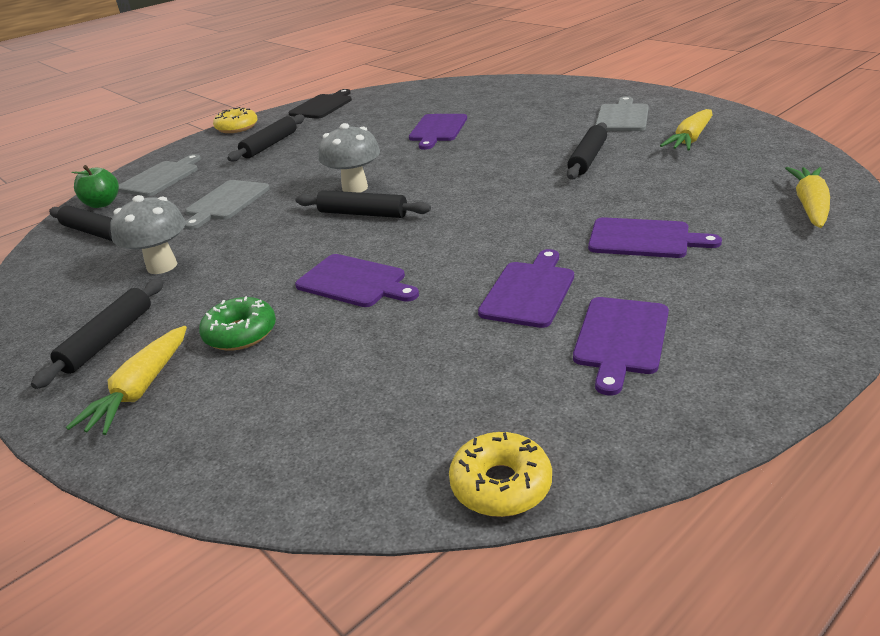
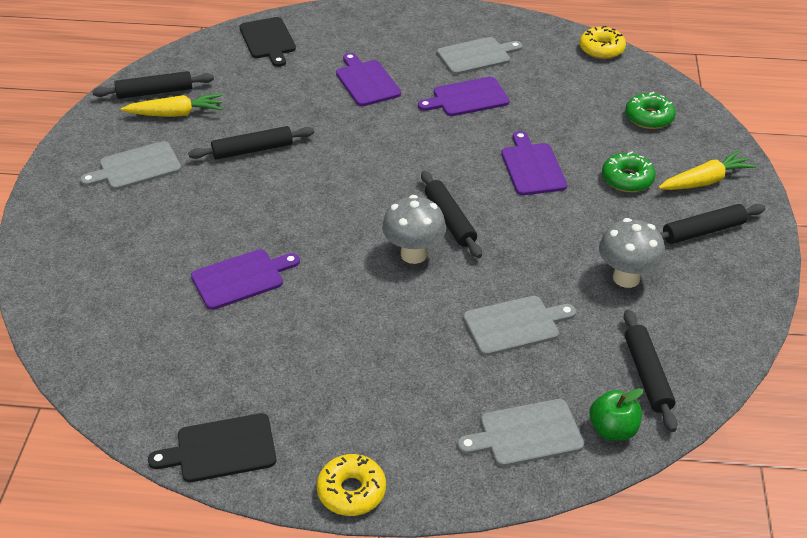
camera: 135 degrees left, 10 degrees up
(270, 145) = (376, 401): black rolling pin -> black rolling pin (155, 92)
(290, 421) = (649, 117): none -> green donut
(621, 339) = (476, 56): purple cutting board -> grey cutting board
(810, 205) = (268, 40): yellow carrot -> black cutting board

